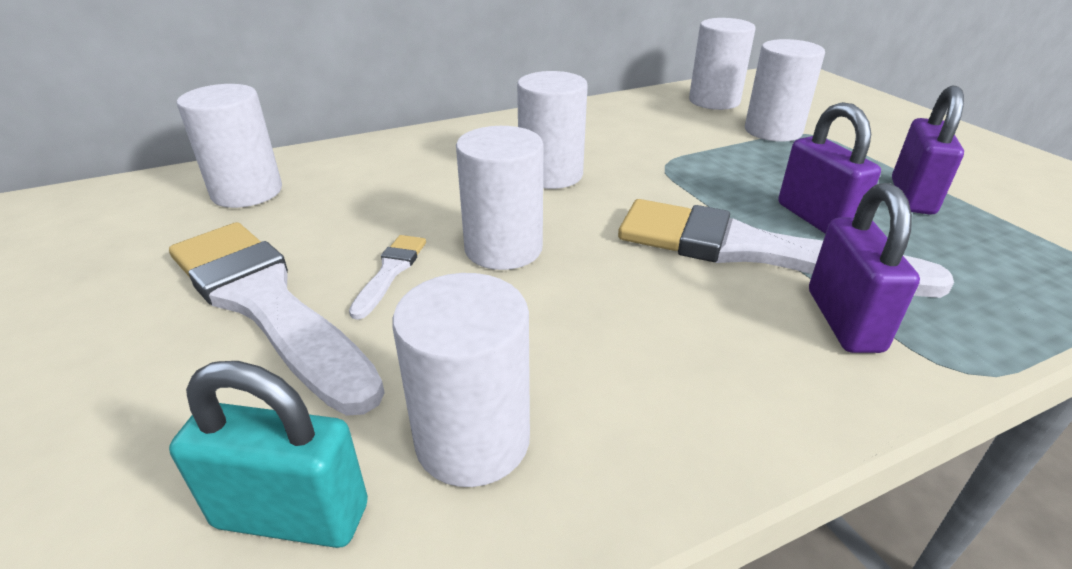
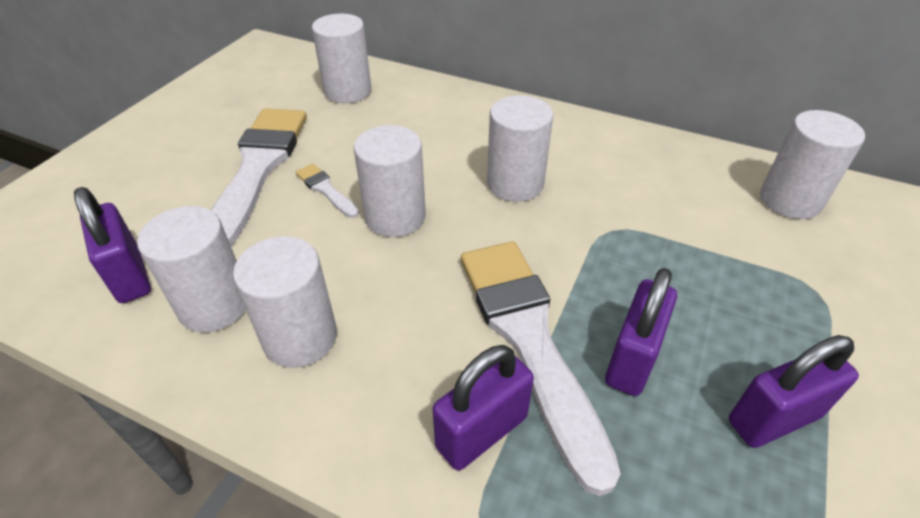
camera: 50 degrees right, 10 degrees up
(292, 515) = (130, 276): turquoise padlock -> purple padlock
(390, 272) = (325, 189): white brush -> white brush turned 105 degrees counterclockwise
(773, 131) = (781, 265): white cylinder -> white cylinder (300, 337)

